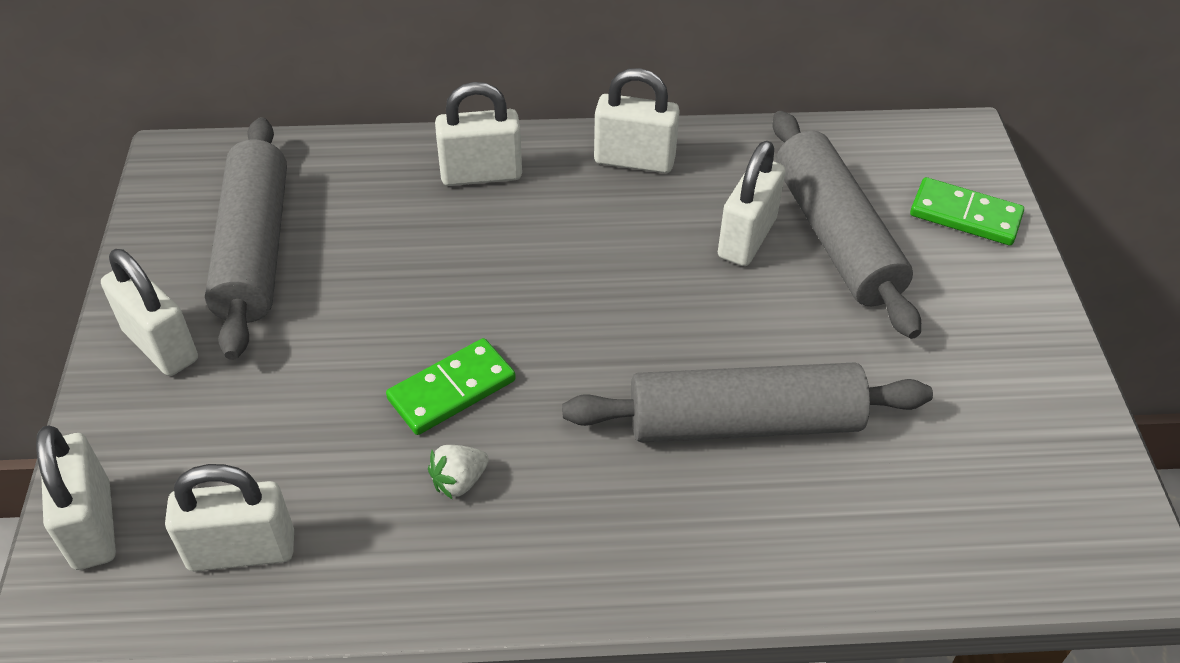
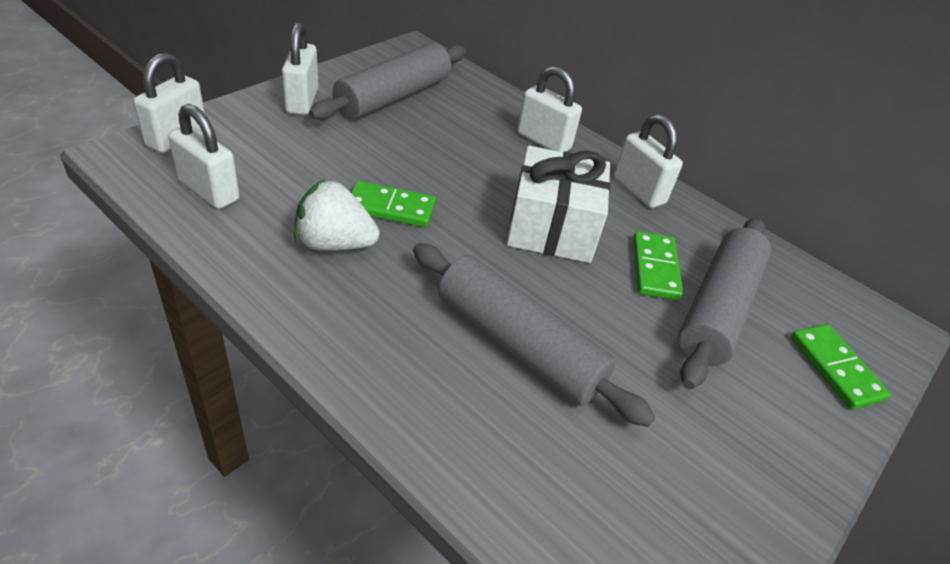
camera: 40 degrees right, 5 degrees down
(459, 481) = (334, 243): white strawberry -> white strawberry, size x1.88
(618, 273) = (552, 228): none -> white gift
(747, 238) = (655, 268): white padlock -> green domino

